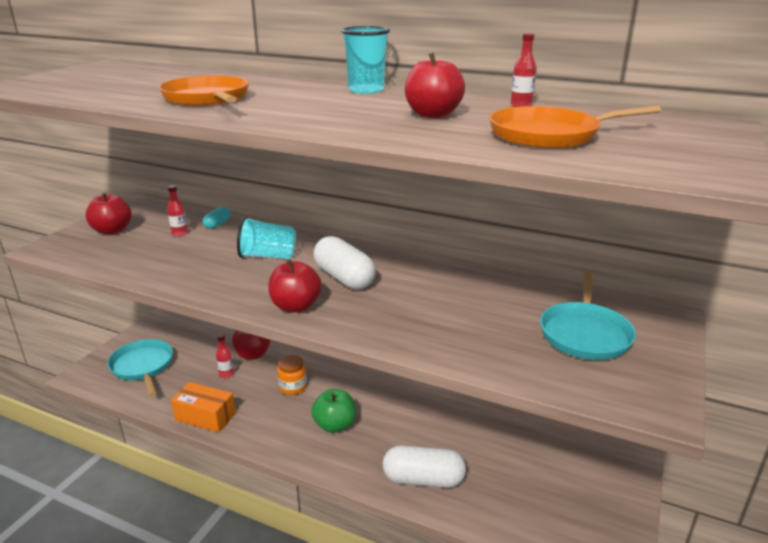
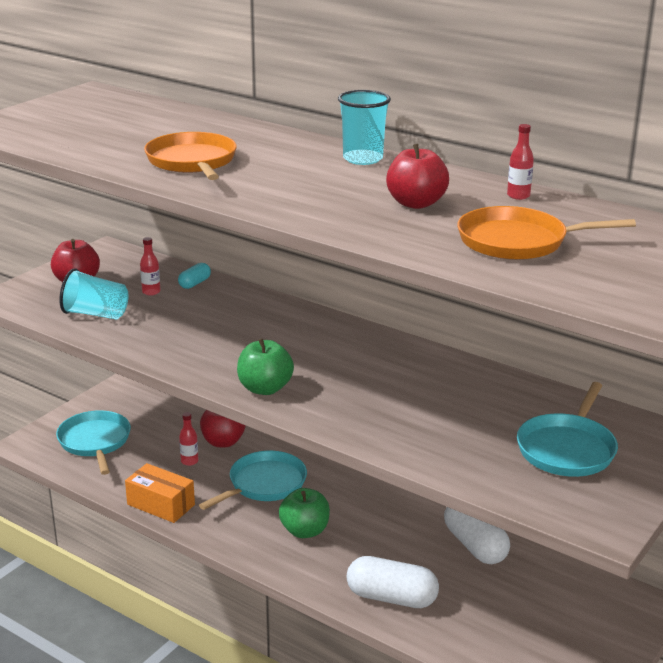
camera: 10 degrees right, 0 degrees up
(268, 256) = (245, 328): turquoise cup -> turquoise cup (96, 314)
(293, 387) = (264, 484): orange jar -> turquoise pan
(295, 306) = (265, 388): red apple -> green apple
(344, 278) = (324, 362): white capsule -> white capsule (475, 545)

